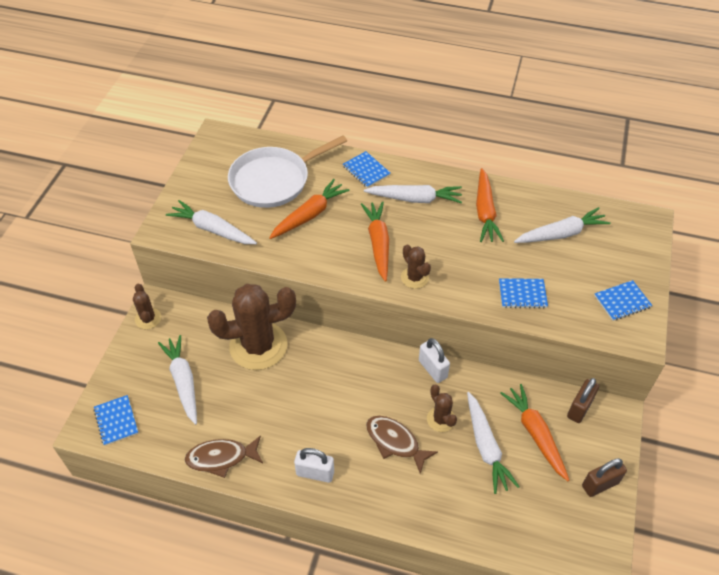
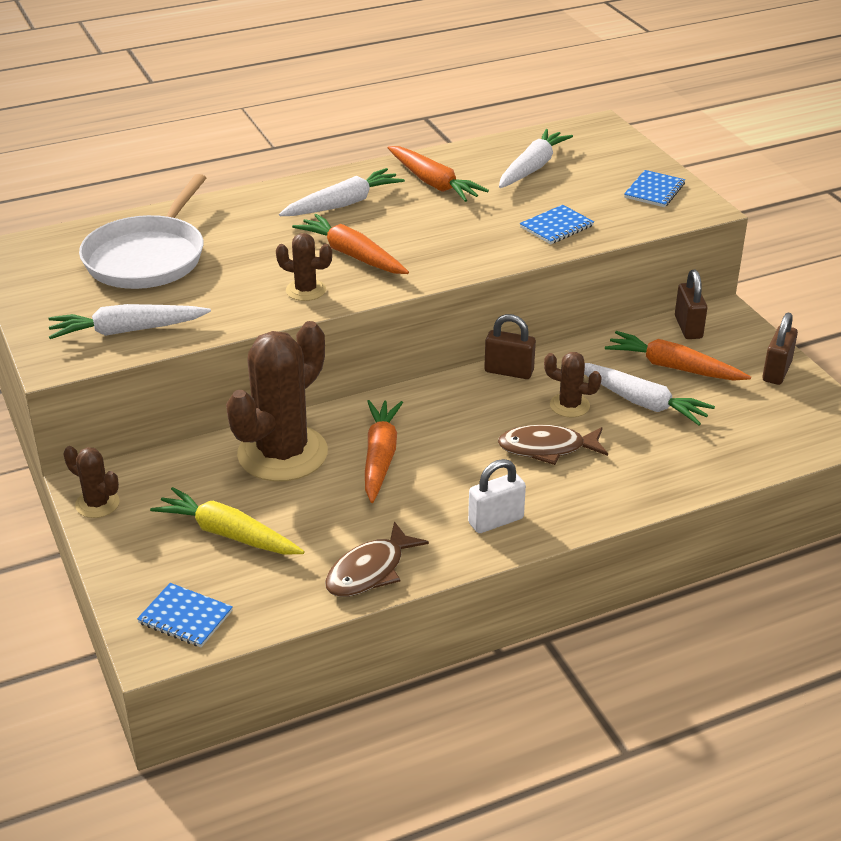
camera: 40 degrees left, 15 degrees down
(183, 382) = (228, 534): white carrot -> yellow carrot
(309, 215) = (236, 267): orange carrot -> orange carrot (380, 457)
(366, 170) = (253, 204): blue notebook -> none
(414, 278) = (430, 263): brown cactus -> brown cactus (306, 290)
(432, 369) = (509, 371): white padlock -> brown padlock

